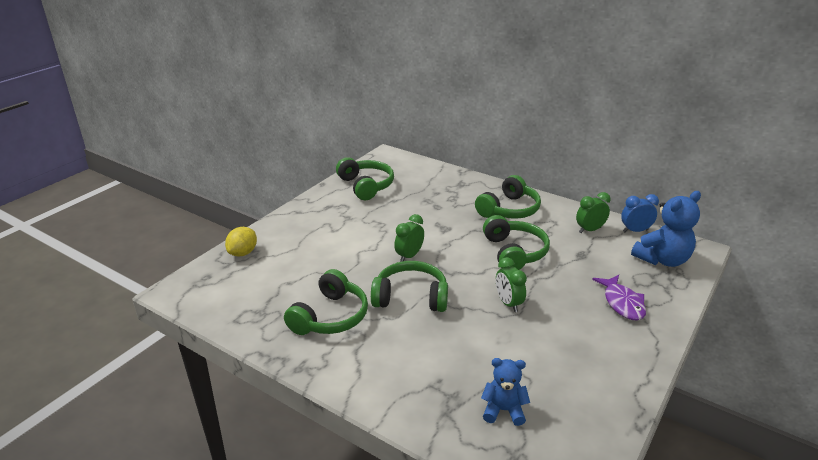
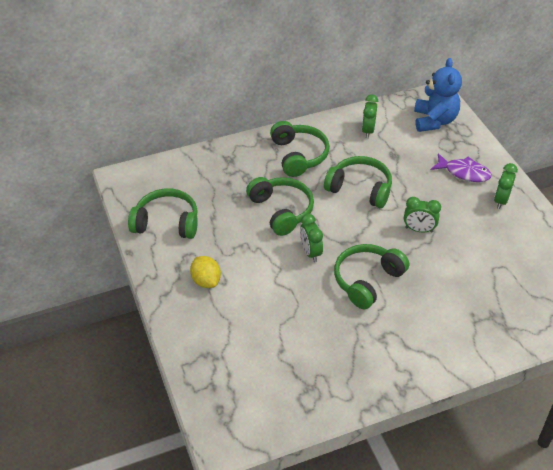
camera: 55 degrees left, 15 degrees up
(243, 253) = (202, 365): yellow lemon -> yellow lemon (206, 281)
(330, 316) = (352, 343): green headphones -> green headphones (281, 210)
(503, 410) = (523, 297): blue teddy bear -> none
(620, 342) = (501, 200): none -> green clock
(635, 231) = (390, 109): blue clock -> none

